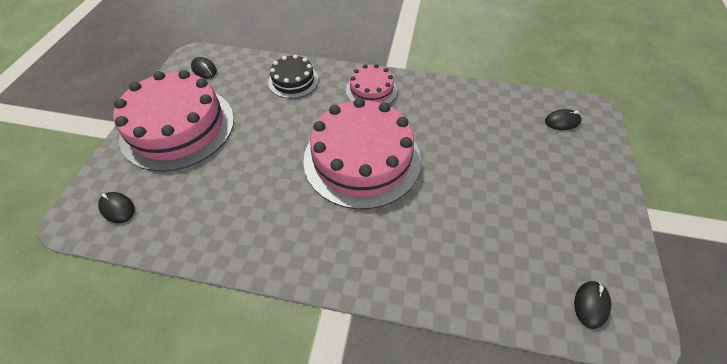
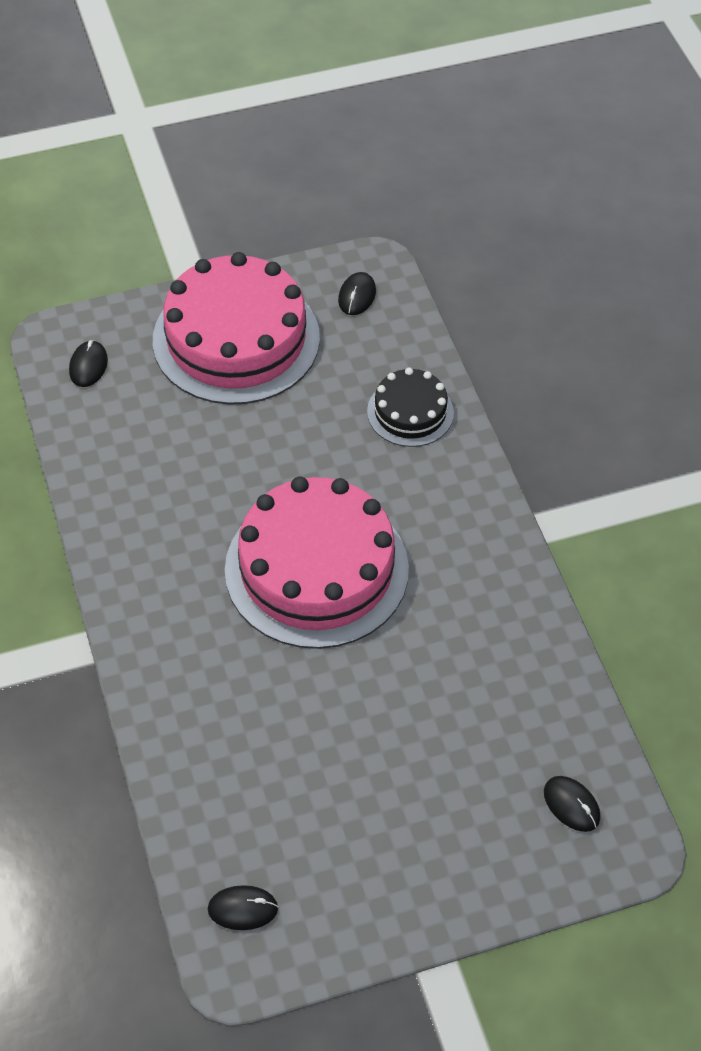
camera: 60 degrees right, 0 degrees up
(371, 90) = (459, 519): pink cake -> none

